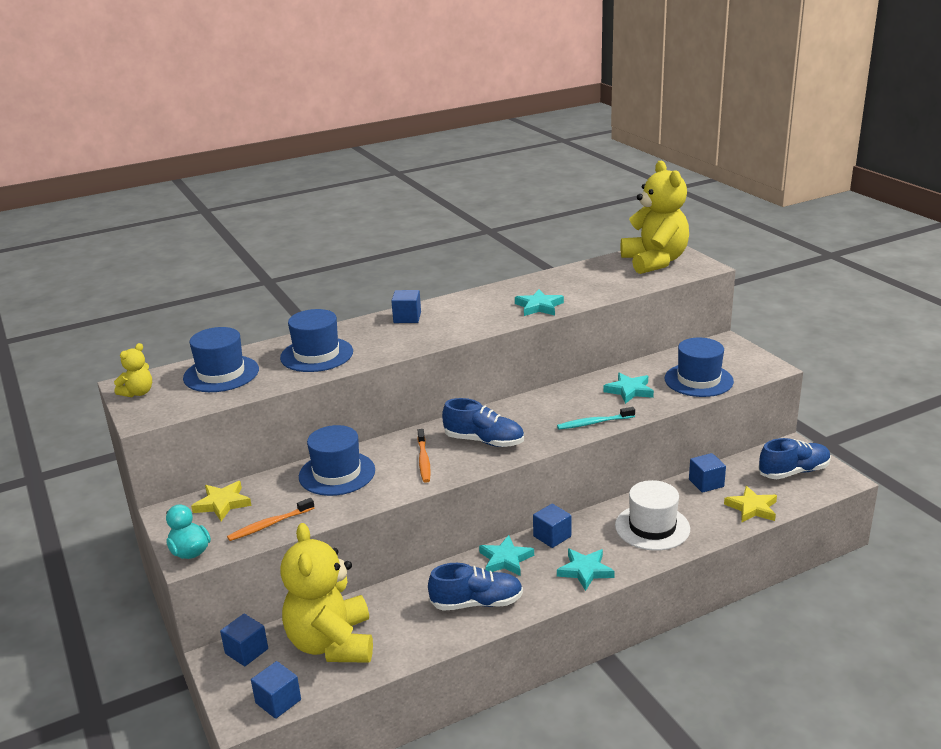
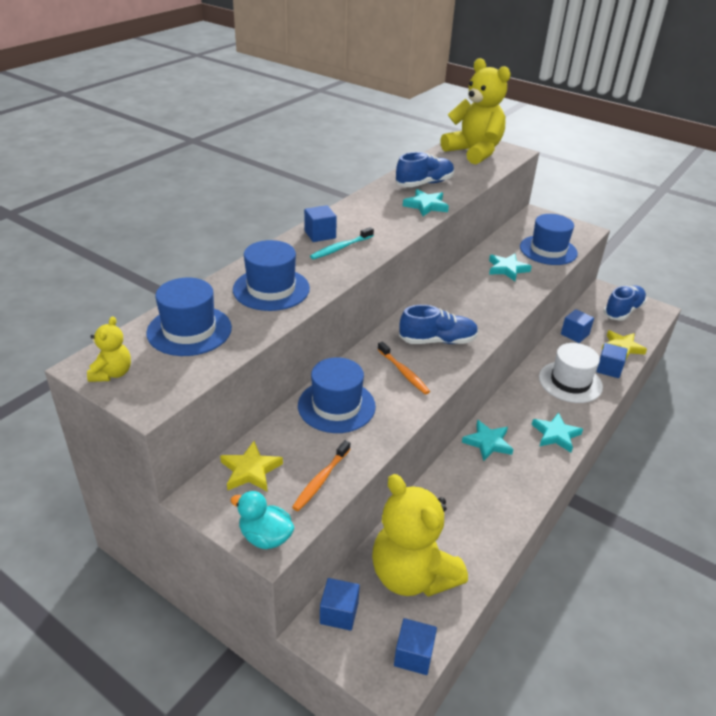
camera: 30 degrees left, 10 degrees up
(477, 603) = (500, 491): blue shoe -> blue shoe (424, 183)
(552, 536) = (505, 411): blue cube -> blue cube (609, 369)
(594, 423) = (508, 304): turquoise toothbrush -> turquoise toothbrush (341, 248)

